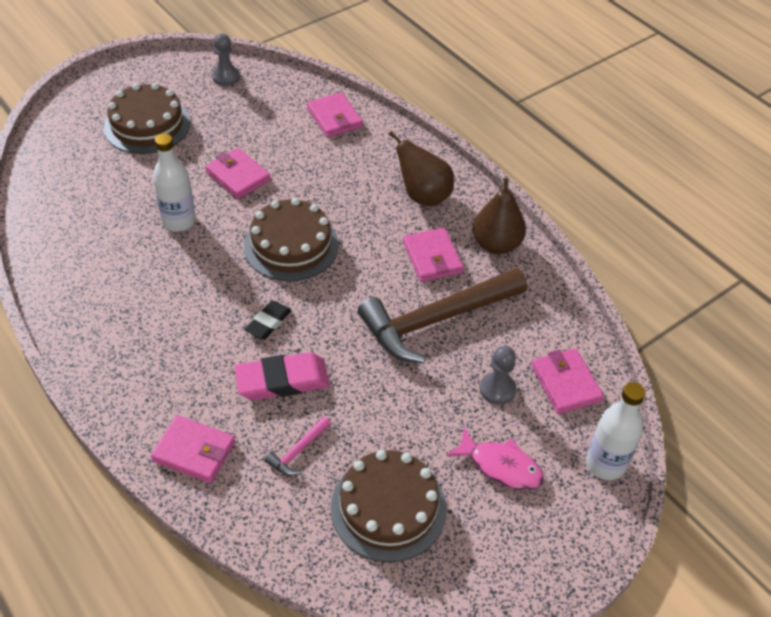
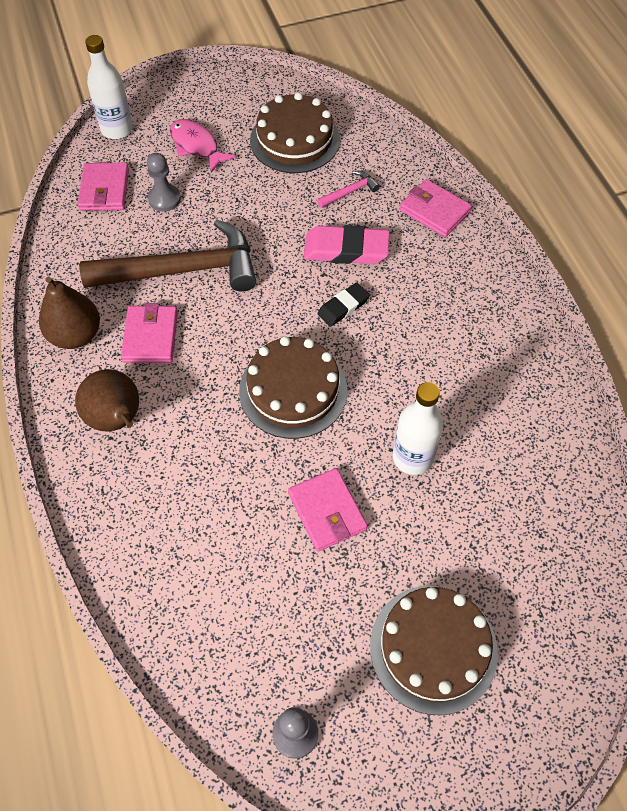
camera: 160 degrees left, 10 degrees up
(334, 118) = (165, 587): pink wallet -> none

